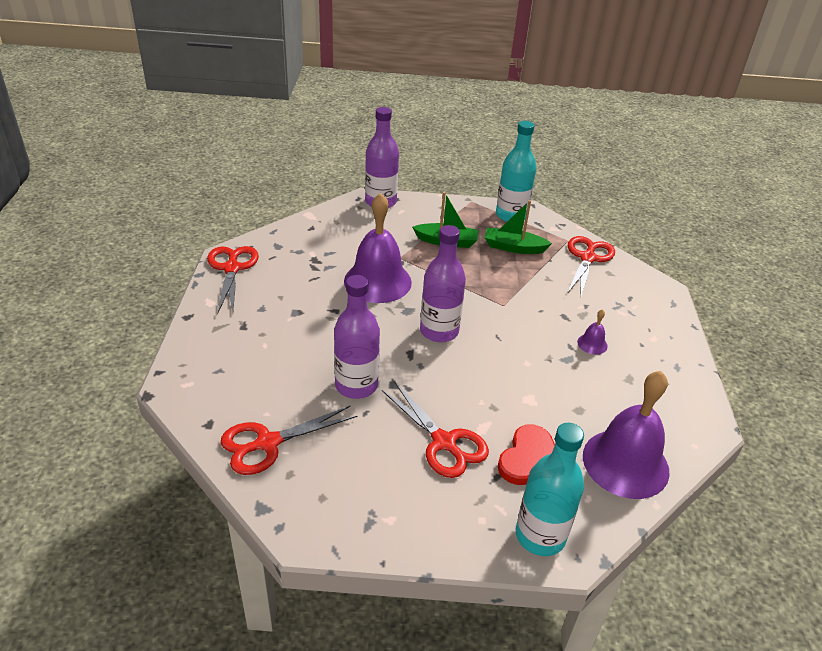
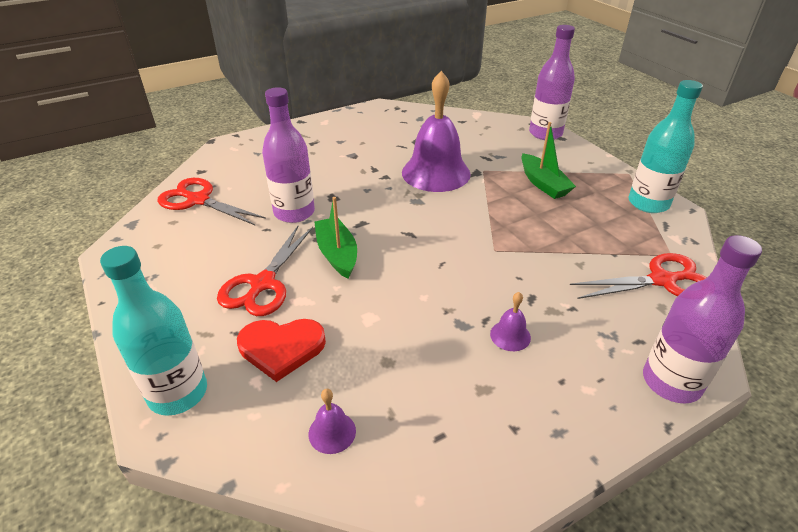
camera: 60 degrees right, 0 degrees up
(232, 268) = (370, 114): red scissors -> none
(439, 331) = (408, 227): purple bottle -> purple bottle (671, 382)
(514, 247) = (597, 224): green boat -> green boat (337, 254)
(625, 463) = (332, 432): purple bell -> purple bell, size x0.41

